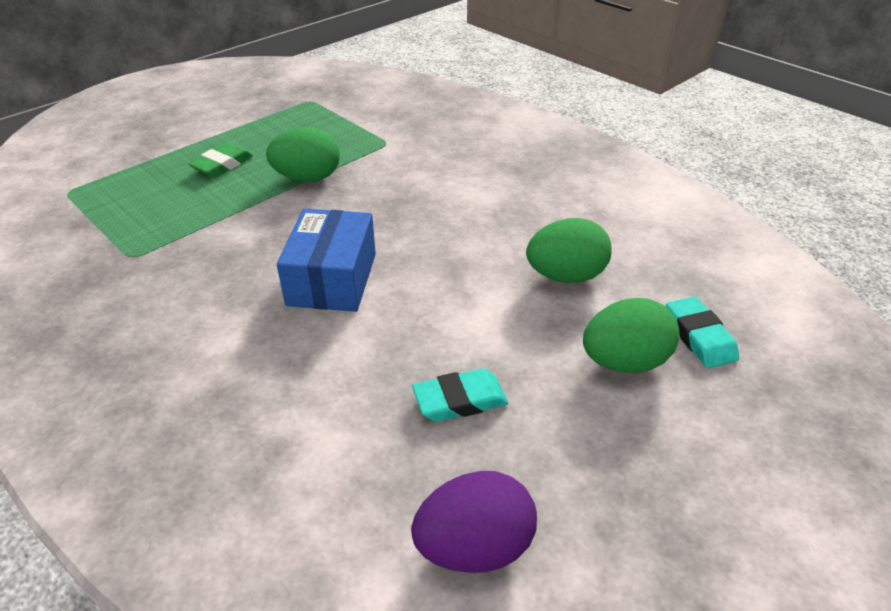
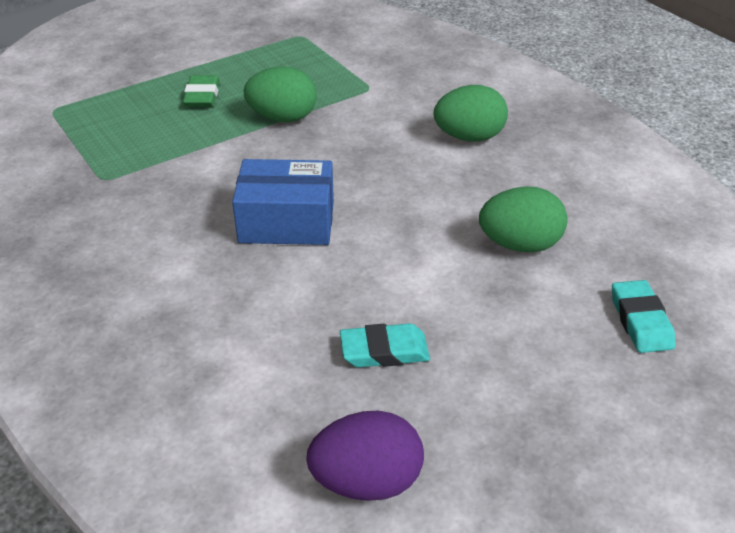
camera: 10 degrees right, 0 degrees up
(222, 165) = (202, 96): green eraser -> green eraser turned 45 degrees counterclockwise
(332, 279) = (287, 222): blue box -> blue box turned 75 degrees clockwise
(624, 362) = (555, 336): green egg -> green egg (469, 137)

